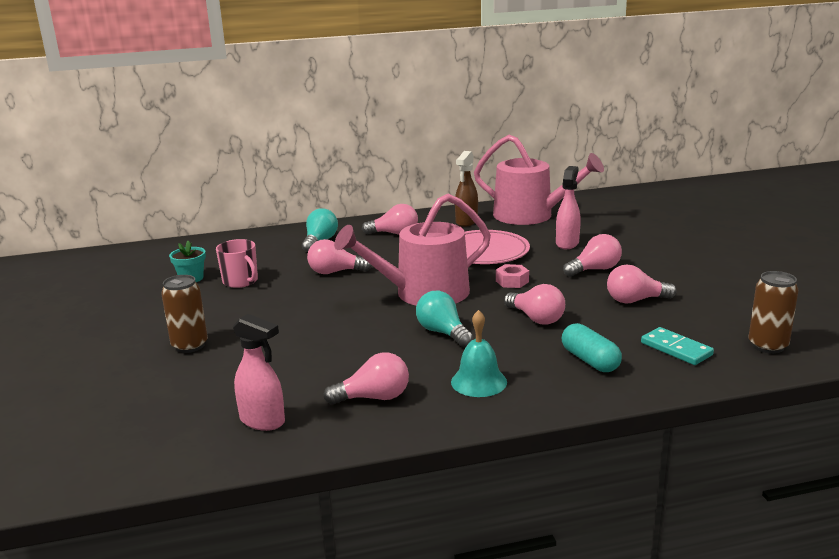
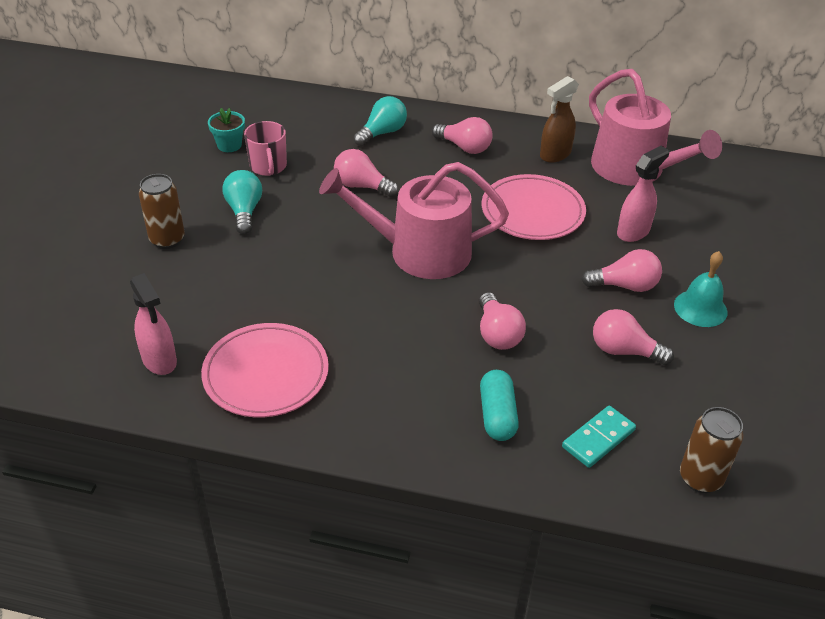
camera: 25 degrees right, 20 degrees up
(373, 398) = (266, 374): pink light bulb -> pink plate
(443, 333) = (392, 316): turquoise light bulb -> turquoise light bulb (244, 211)
(479, 382) = (370, 395): turquoise bell -> turquoise bell (700, 308)
(512, 281) = (521, 269): pink nut -> none
(676, 349) = (598, 438): turquoise domino -> turquoise domino turned 60 degrees clockwise

